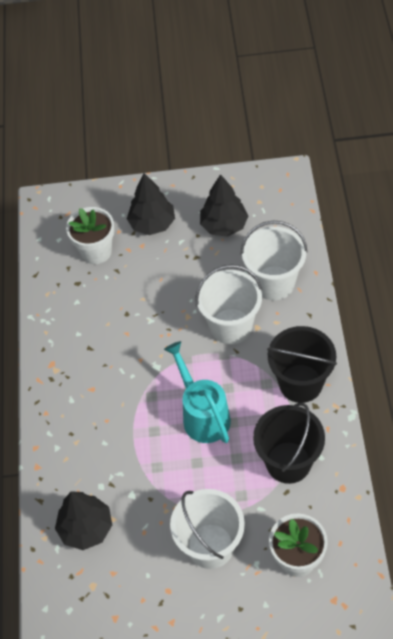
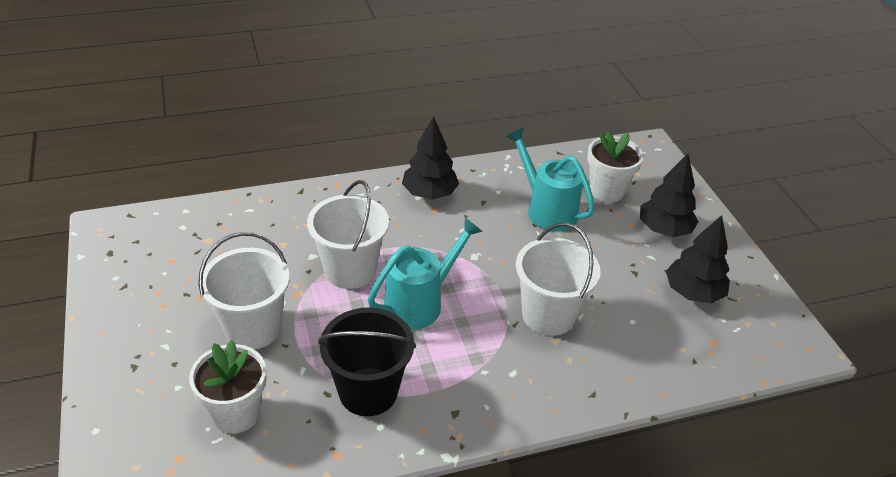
camera: 70 degrees right, 15 degrees down
(86, 528) = (272, 227): black tree -> black tree (429, 193)
(109, 301) = (546, 209): none -> turquoise watering can
(274, 283) = (628, 351): white bucket -> white bucket (350, 270)
(300, 383) = (485, 394): black bucket -> none

